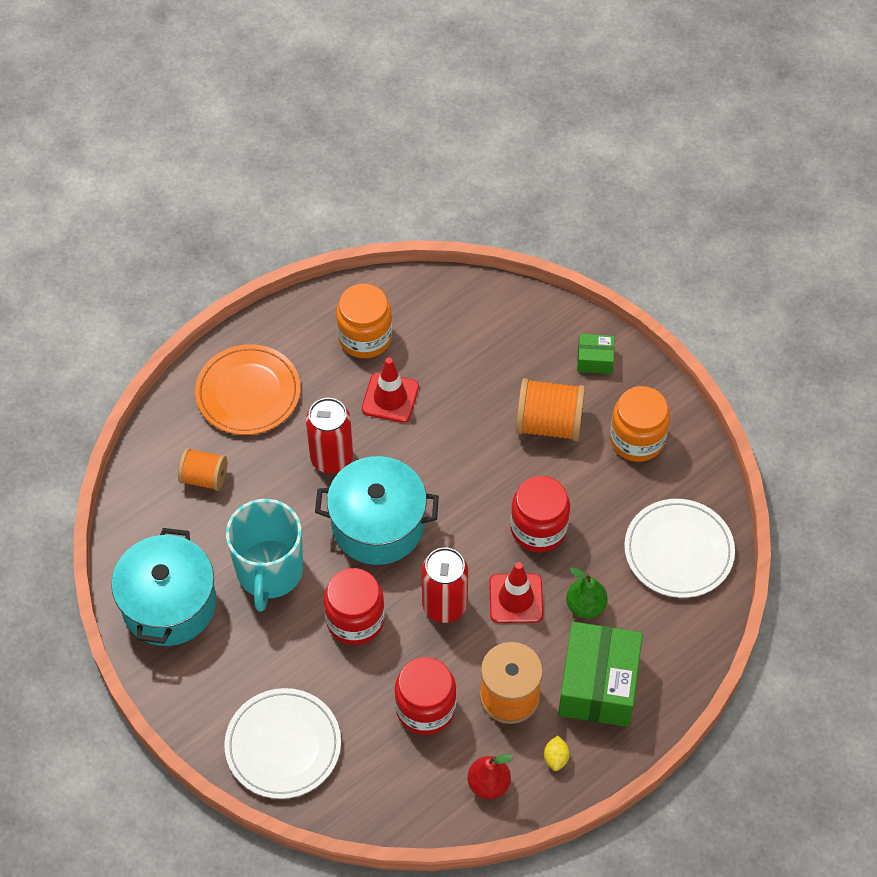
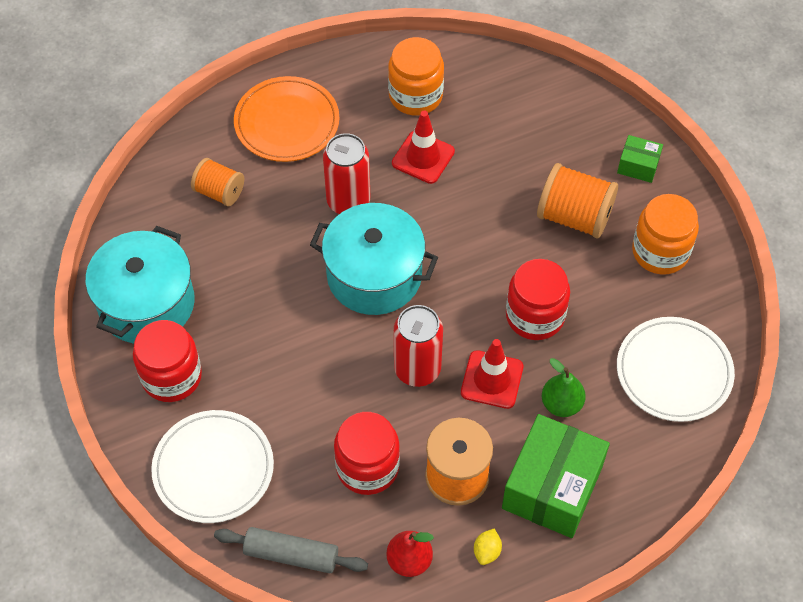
camera: 15 degrees right, 0 degrees up
(269, 572) = (253, 295): turquoise mug -> none
(355, 620) = (323, 362): red jar -> red jar (171, 376)
(380, 806) = (291, 555): none -> grey rolling pin

